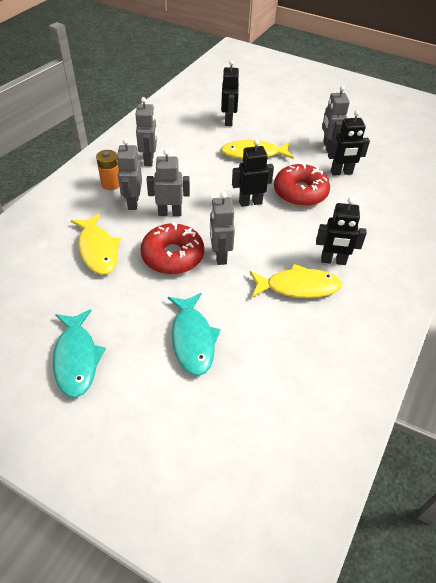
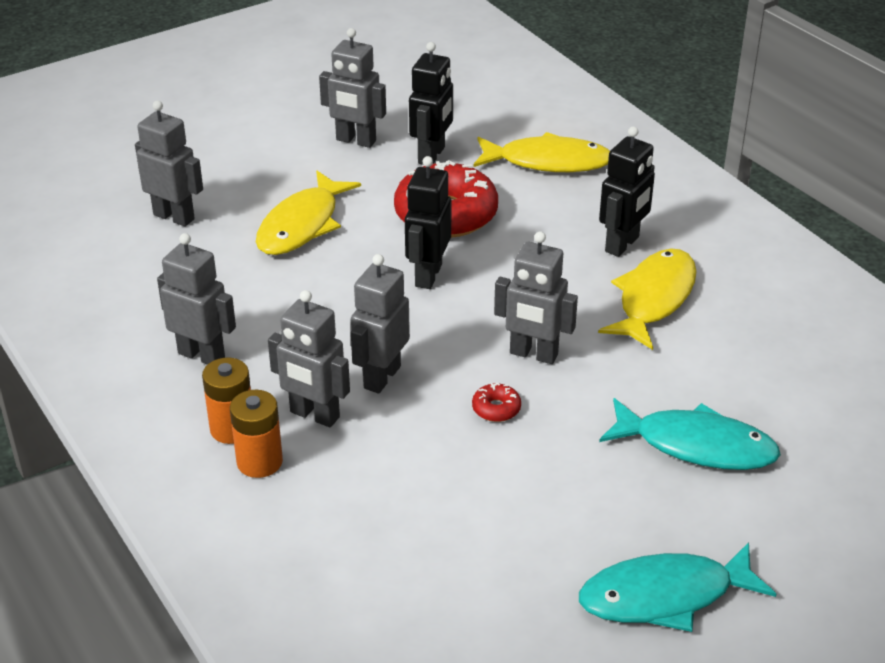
camera: 60 degrees left, 10 degrees down
(76, 358) = (665, 596): turquoise fish -> turquoise fish turned 150 degrees clockwise
(96, 198) = (259, 462): none -> orange battery
(98, 250) = (414, 499): yellow fish -> yellow fish (548, 162)
(173, 256) = (496, 408): red donut -> red donut, size x0.40
(229, 121) = (174, 217): black robot -> grey robot

